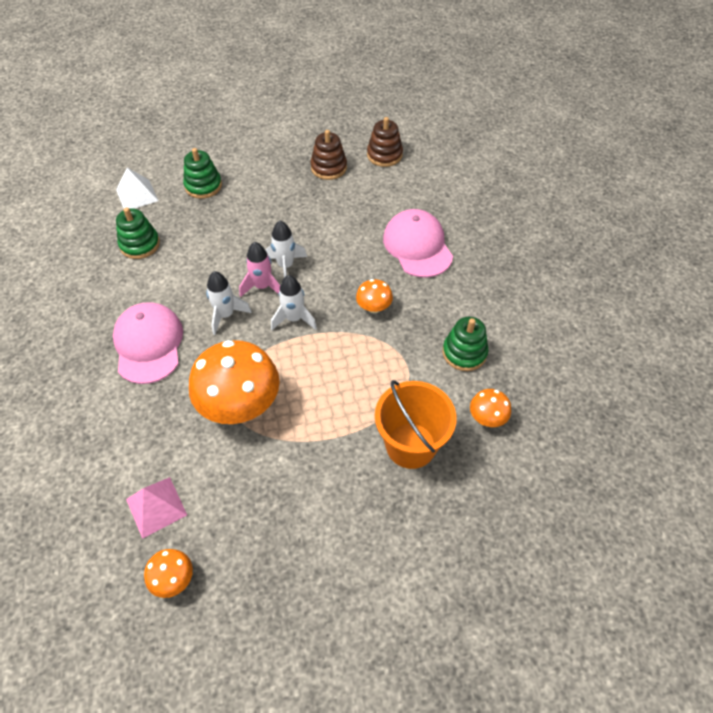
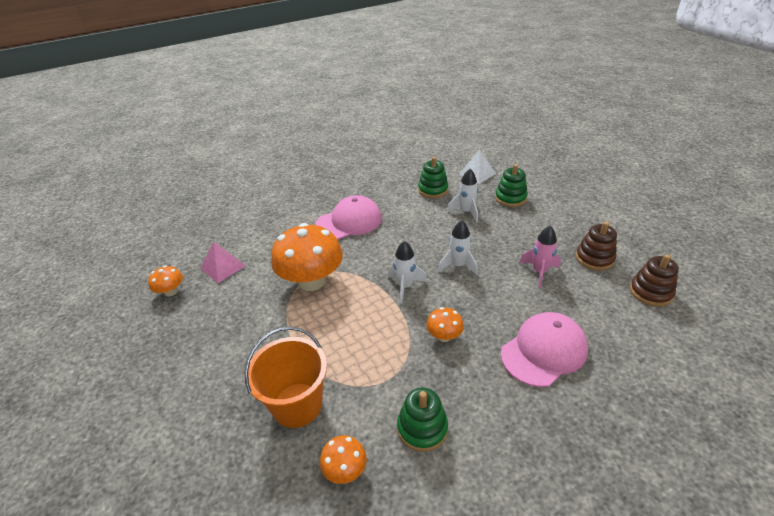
camera: 75 degrees right, 15 degrees down
(226, 315) = (390, 248): white rocket -> white rocket (466, 212)
(262, 286) = (428, 259): pink rocket -> pink rocket (539, 272)

